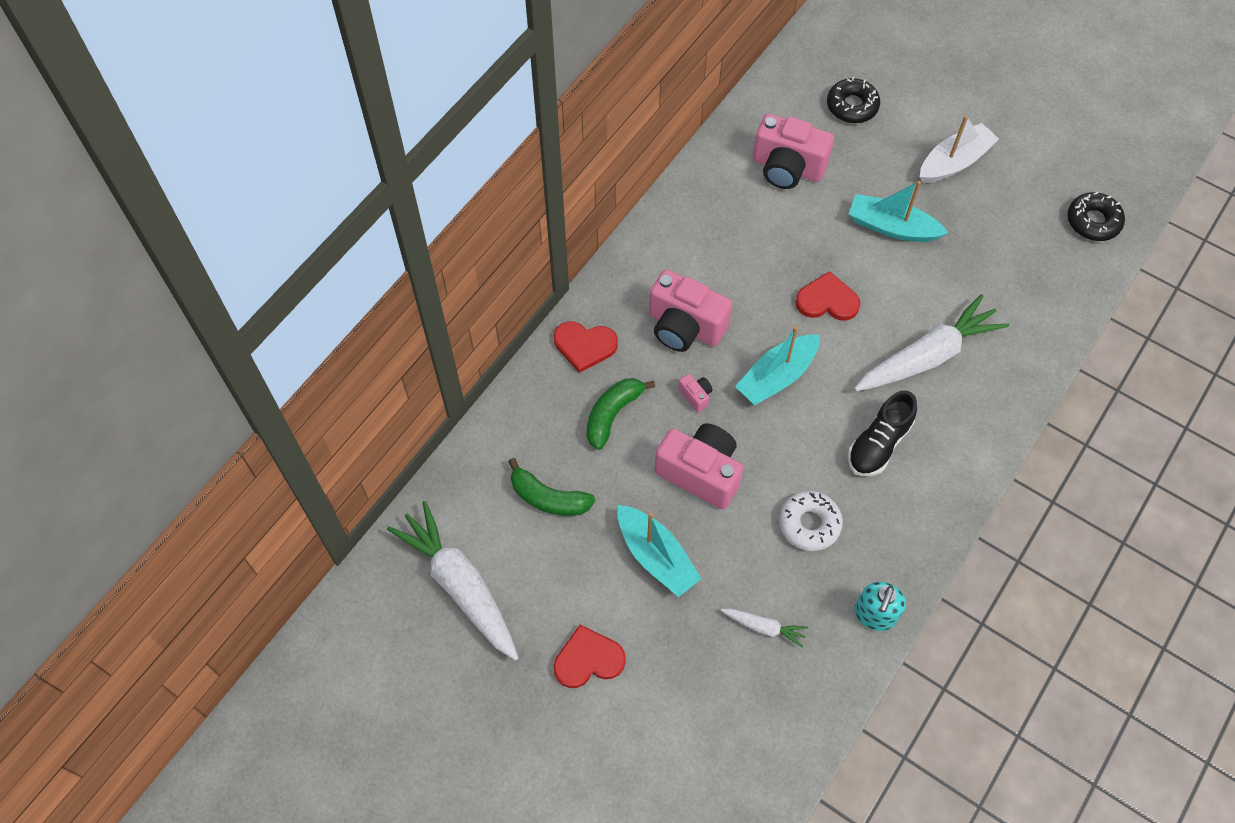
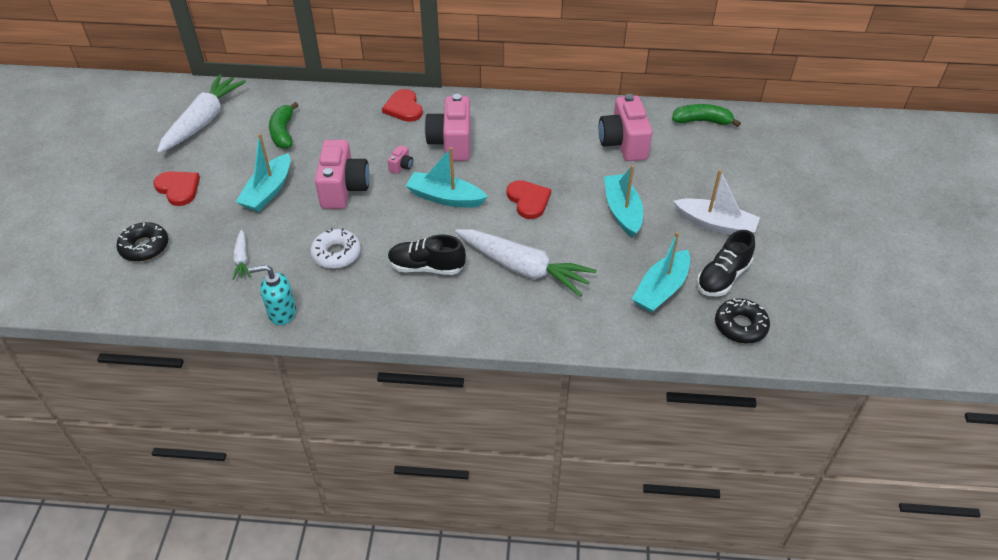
camera: 60 degrees right, 15 degrees down
(612, 414) = (361, 136): green banana -> green banana (702, 121)
(852, 106) = (710, 155): black donut -> black donut (144, 247)
(1017, 256) = (661, 289): none -> turquoise boat
(1027, 199) = (722, 277): none -> black shoe

